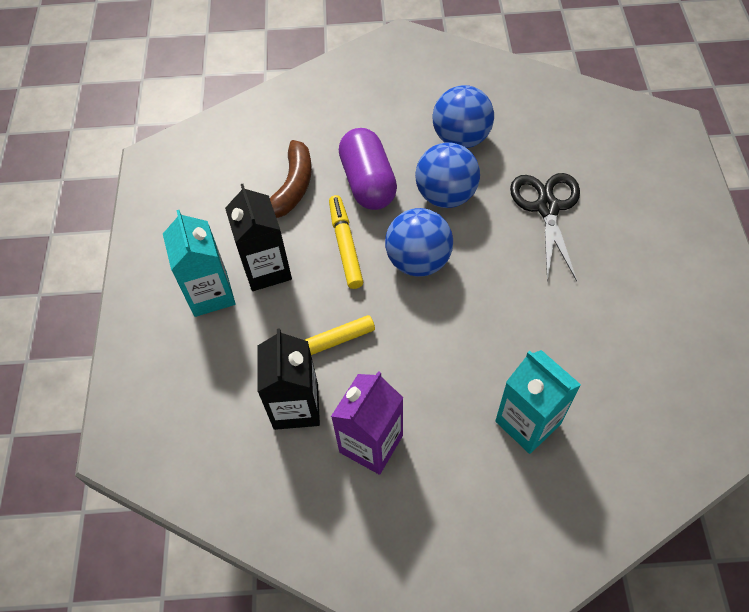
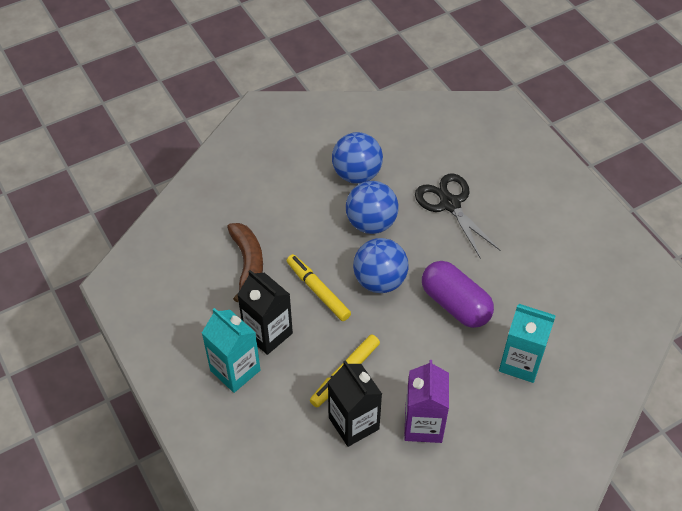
camera: 30 degrees left, 5 degrees down
(368, 182) = (306, 235): purple capsule -> purple capsule (455, 304)

